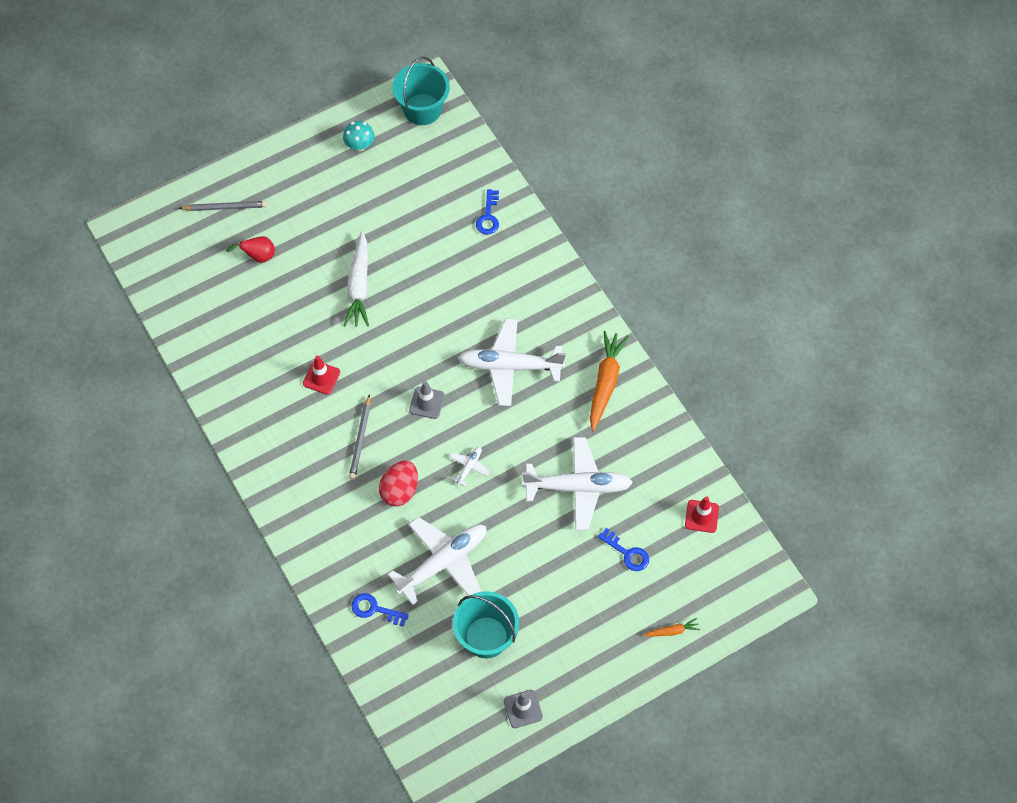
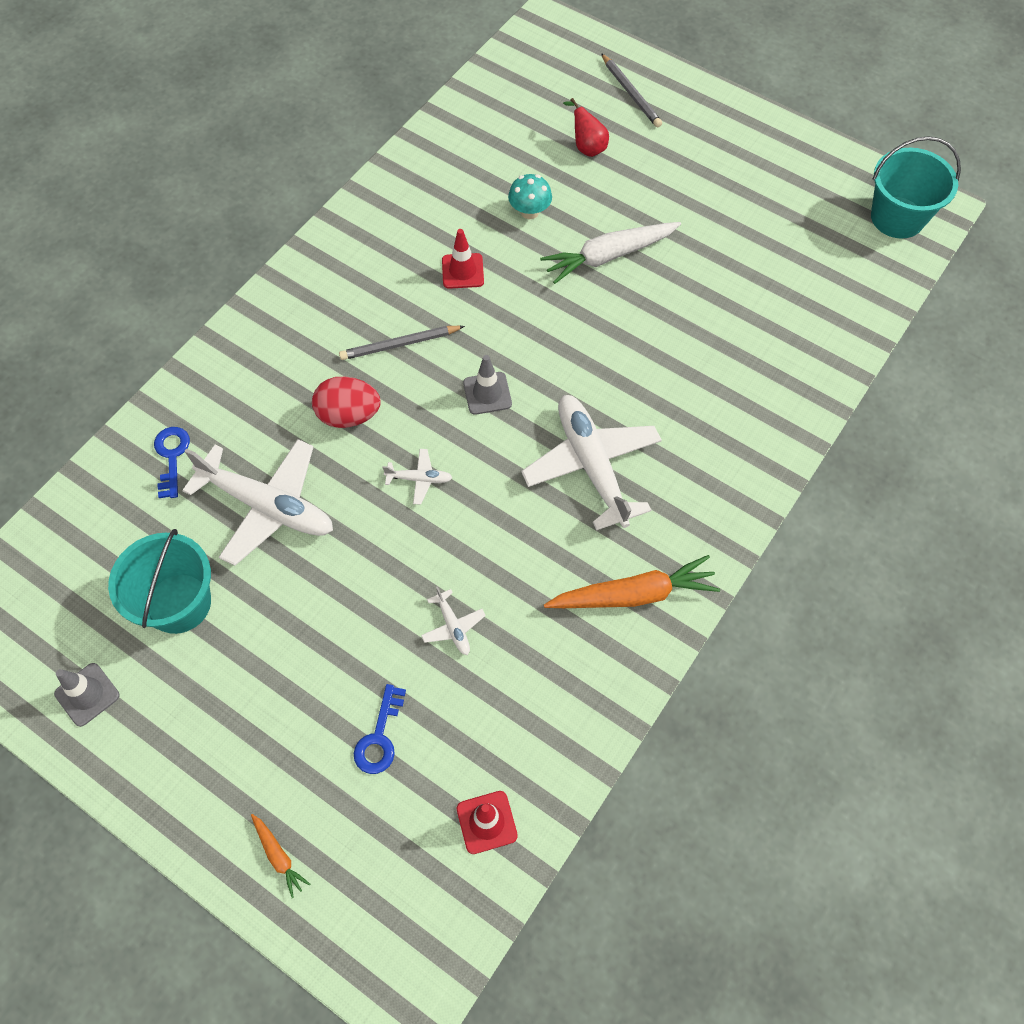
camera: 65 degrees right, 0 degrees up
(359, 145) = (800, 178): turquoise mushroom -> turquoise mushroom (529, 211)
(488, 216) = (796, 349): blue key -> none
(578, 487) = (453, 627): white plane -> white plane, size x0.43

